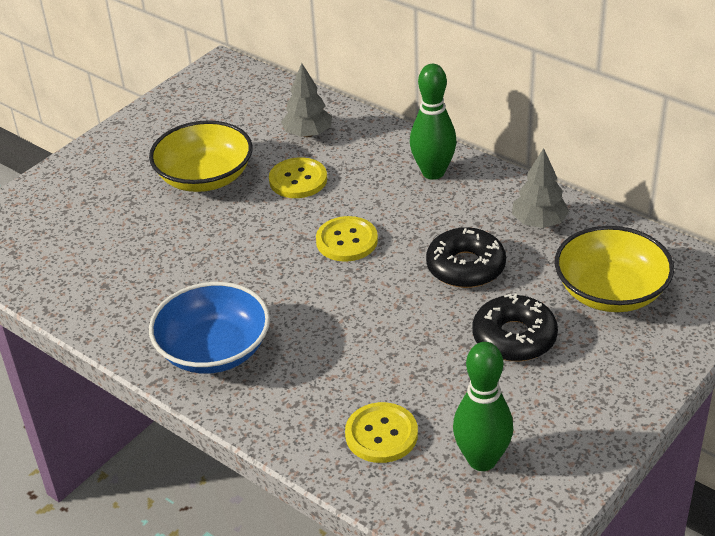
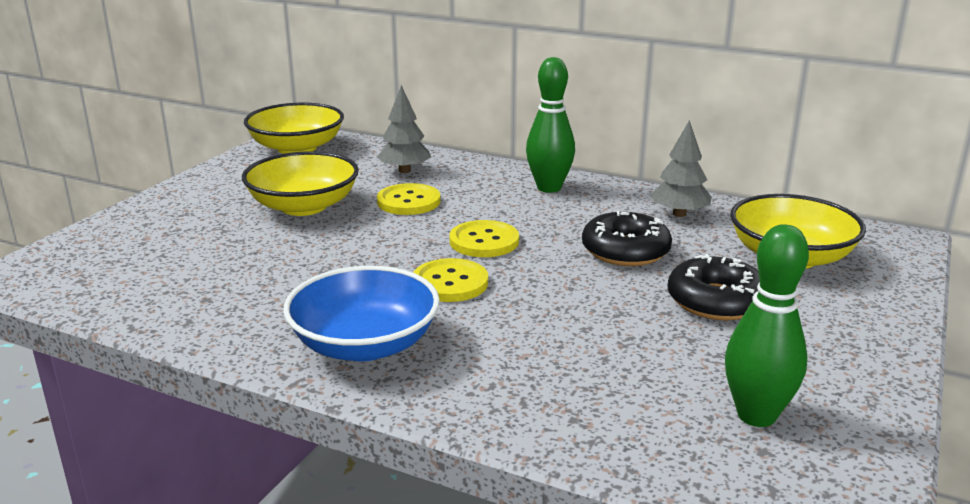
camera: 15 degrees left, 15 degrees down
(217, 90) = (297, 148): none -> yellow bowl
(381, 434) = (616, 404): yellow button -> yellow button (450, 283)

